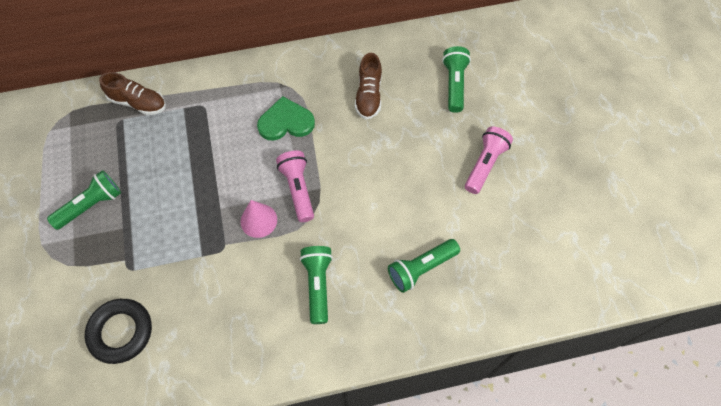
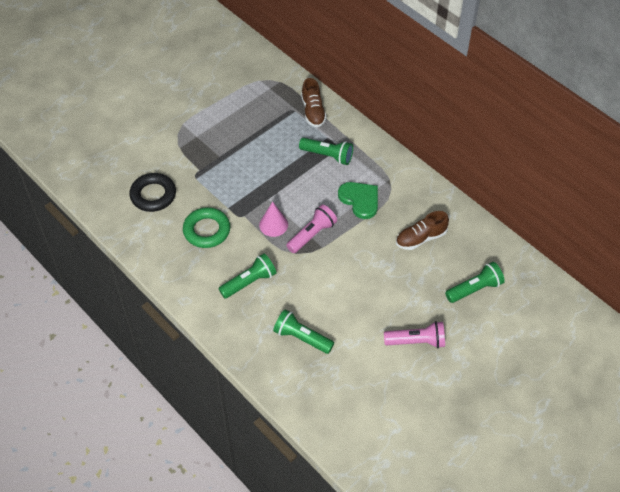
camera: 60 degrees right, 10 degrees down
(91, 205) = (224, 132): green flashlight -> green flashlight (328, 156)
(217, 295) = (207, 230): none -> green ring

